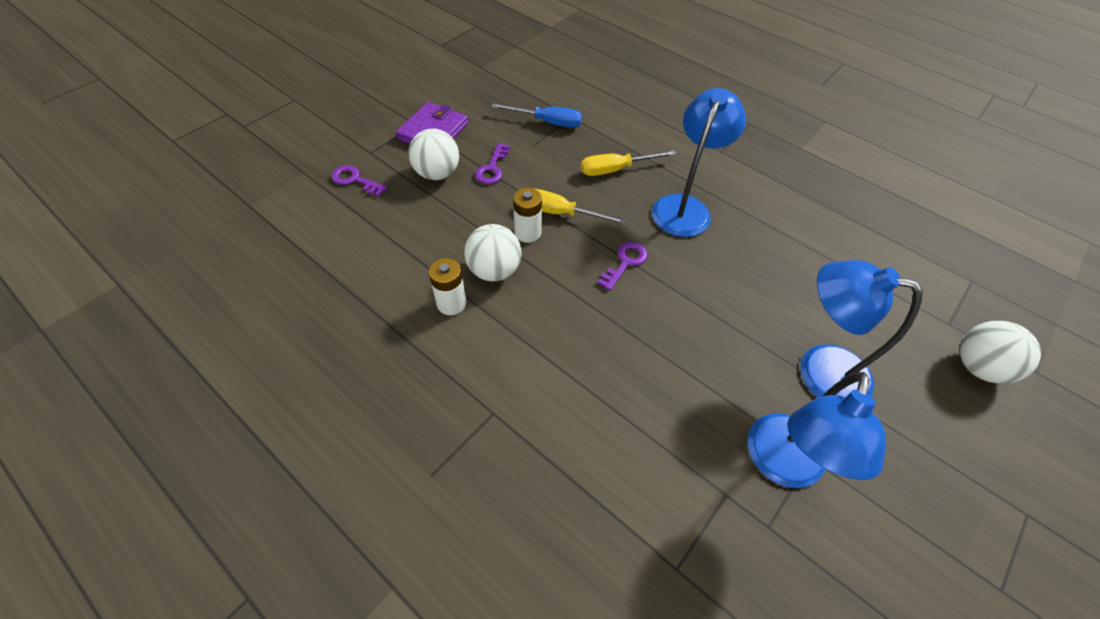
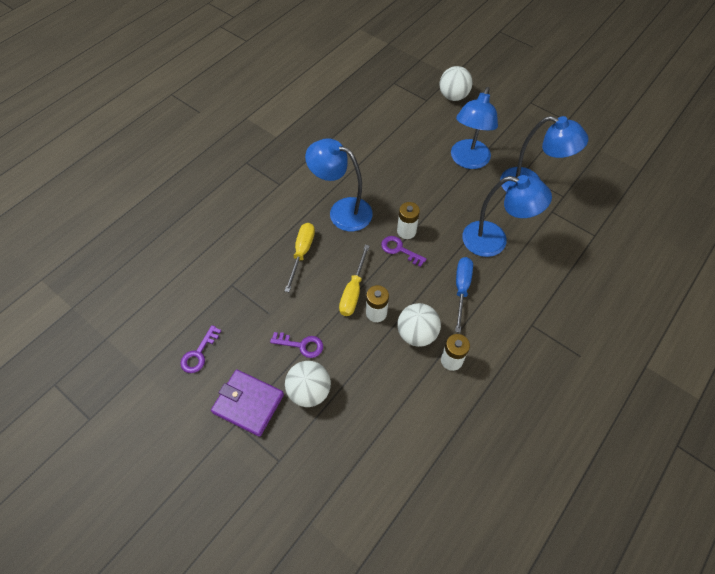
camera: 90 degrees left, 5 degrees up
(355, 180) = (320, 466): purple key -> purple key (199, 353)
(547, 122) = (238, 303): blue screwdriver -> blue screwdriver (461, 289)
(615, 169) = (302, 253): yellow screwdriver -> yellow screwdriver turned 150 degrees counterclockwise
(649, 385) = (494, 241): none -> blue lamp
(658, 273) = (406, 231): none -> white battery

